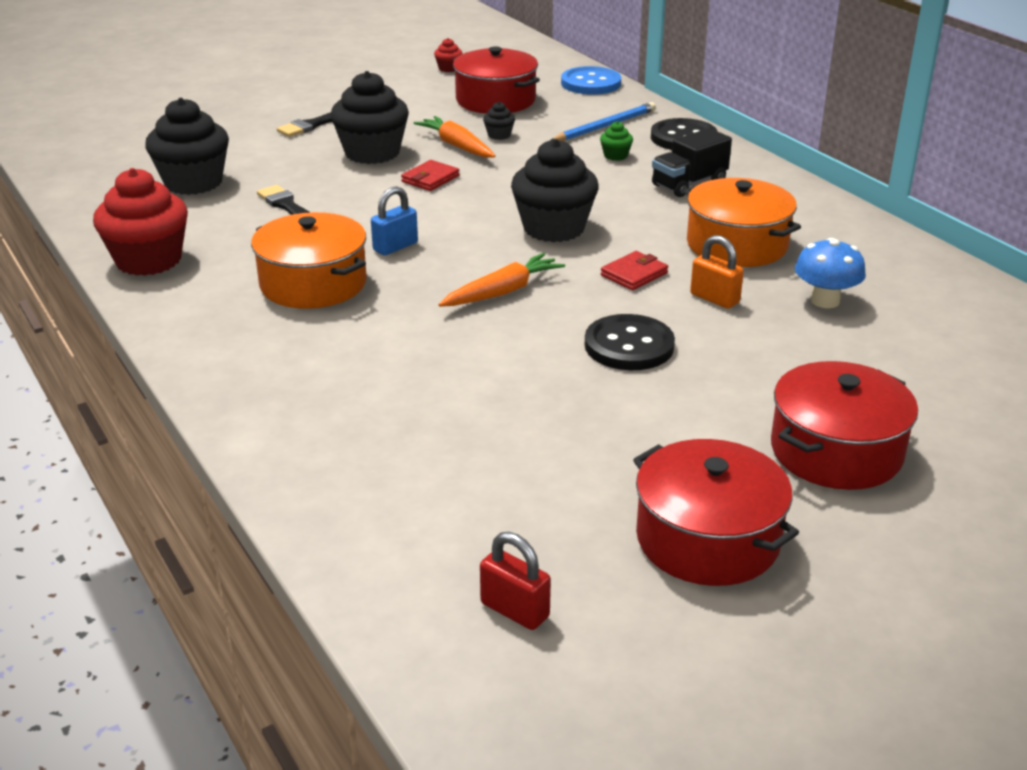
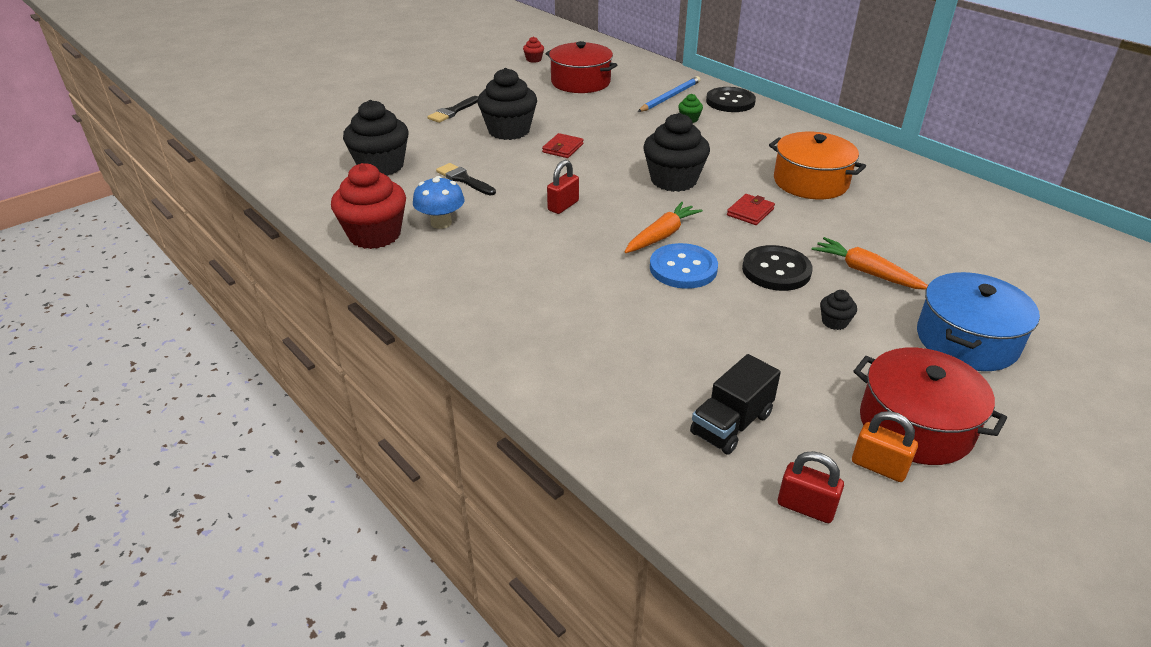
camera: 10 degrees left, 5 degrees up
(313, 283) = (515, 242): orange pot -> none
(395, 247) = (563, 206): blue padlock -> red padlock
(456, 146) = (569, 120): orange carrot -> orange carrot (866, 272)
(499, 135) = (597, 109): black cupcake -> black cupcake (834, 322)
(591, 83) = (643, 64): blue button -> blue button (683, 268)
(689, 184) = (752, 137): black truck -> black truck (731, 424)
(714, 298) = (817, 226): orange padlock -> orange padlock (879, 466)
(825, 301) = (895, 220): blue mushroom -> blue mushroom (441, 223)
(836, 451) = (966, 340): red pot -> blue pot

